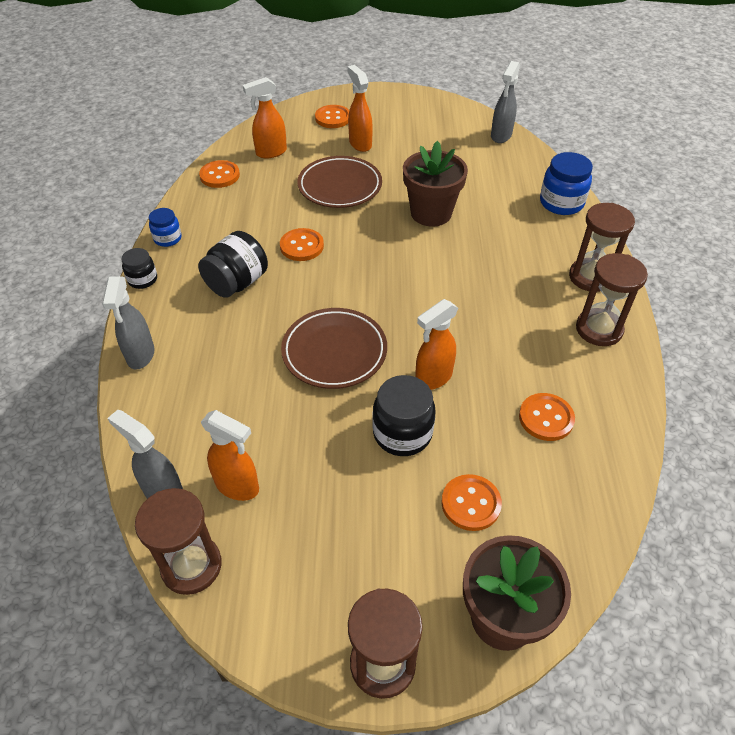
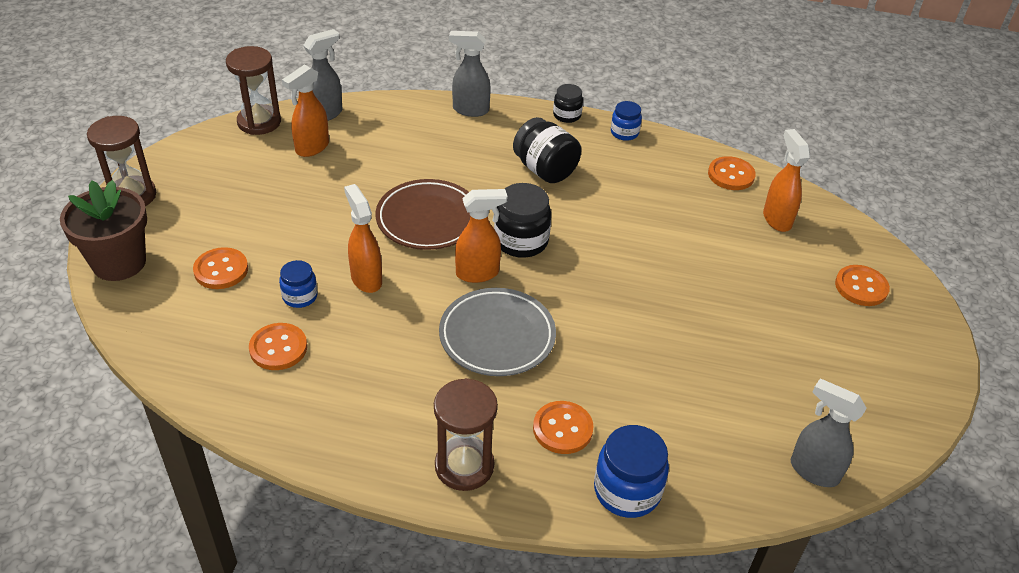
camera: 100 degrees right, 5 degrees down
(302, 246) = (591, 220): orange button -> orange button (562, 429)
(340, 186) = (697, 267): brown plate -> none
(360, 144) = (794, 303): orange spray bottle -> orange spray bottle (478, 273)
(402, 433) = (313, 244): black jar -> black jar (521, 241)
(431, 213) = (629, 339): brown flower pot -> none
(461, 280) = (497, 336): none -> grey plate
(477, 422) = (300, 296): none -> blue jar
(599, 329) = (374, 439): brown hourglass -> none

